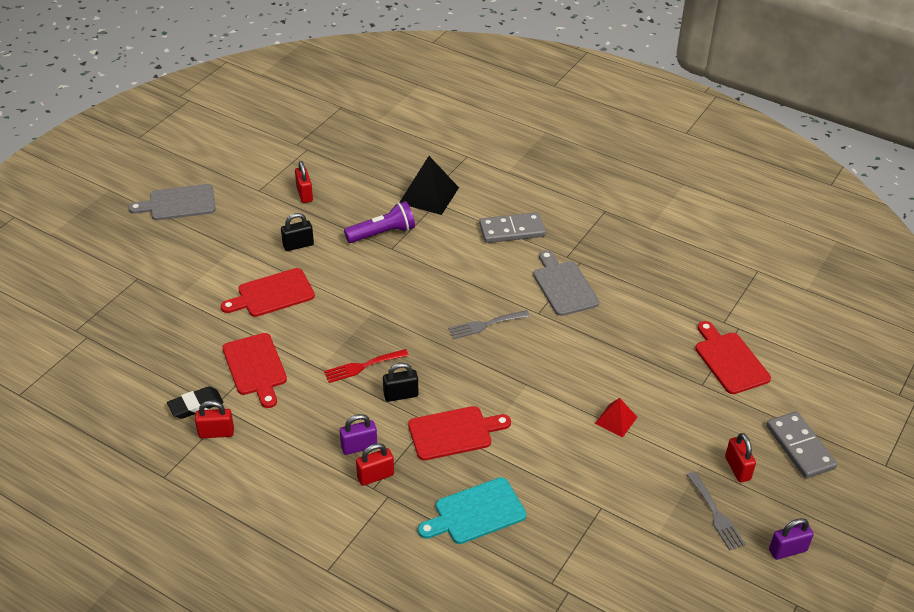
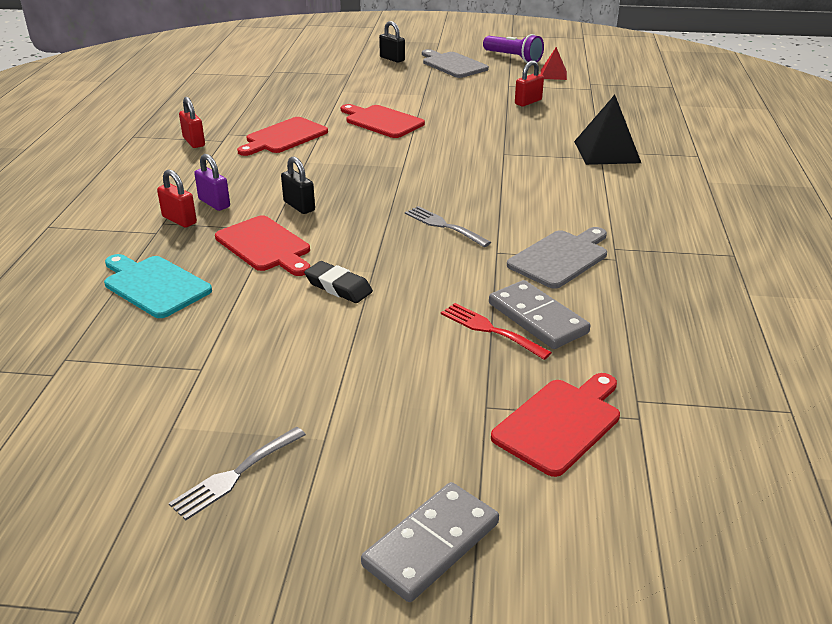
camera: 65 degrees right, 10 degrees down
(196, 405) = (221, 127): black eraser -> black eraser (338, 287)
(298, 245) = (457, 115): black padlock -> black padlock (392, 59)
(362, 366) = (324, 179): red fork -> red fork (490, 330)
(382, 233) = (520, 144): purple flashlight -> purple flashlight (513, 58)
(512, 230) = (614, 206): grey domino -> grey domino (537, 318)
(616, 420) = (360, 346): red pyramid -> red pyramid (553, 74)
(737, 468) = (339, 479): red padlock -> none
(787, 550) = (192, 575): purple padlock -> none

